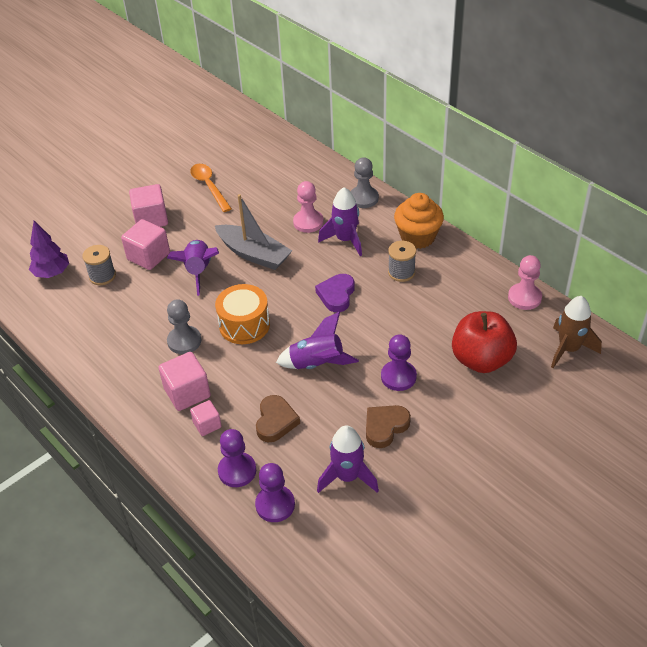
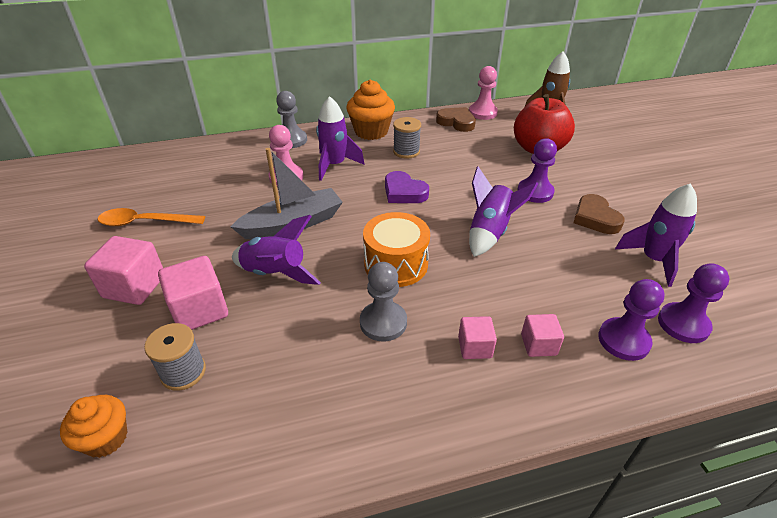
camera: 65 degrees left, 5 degrees down
(52, 273) = (106, 438): purple tree -> orange cupcake
(187, 393) = (475, 347): pink cube -> pink cube, size x0.59
(275, 421) = (557, 285): brown heart -> brown heart (456, 122)

